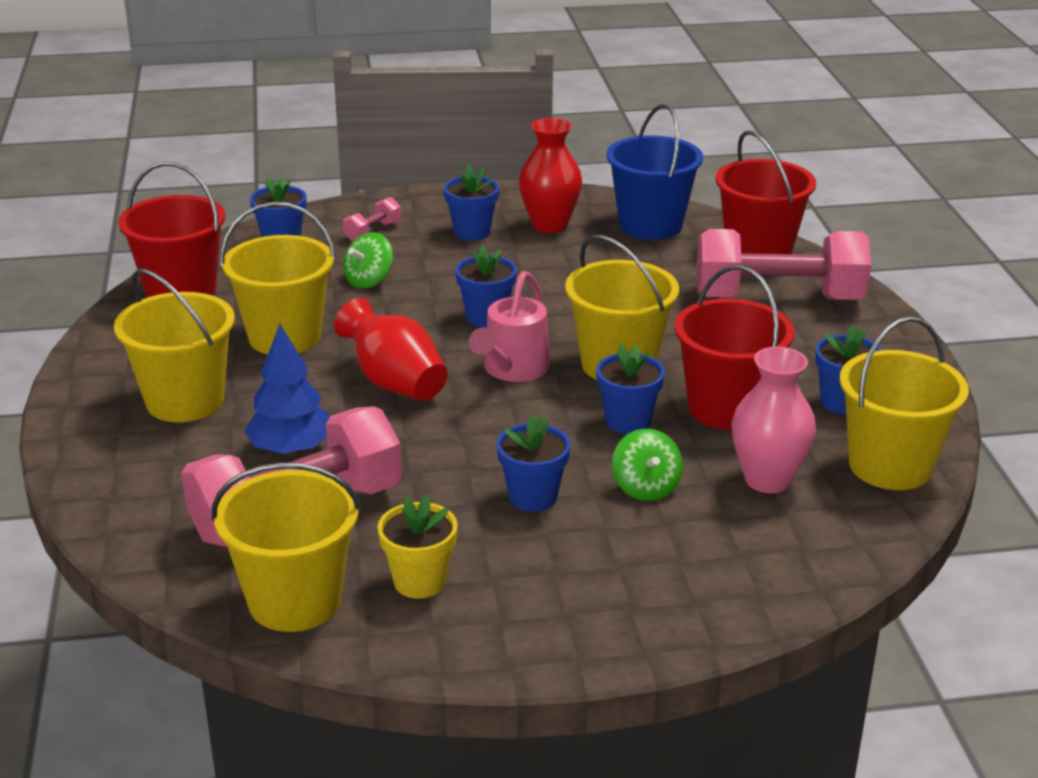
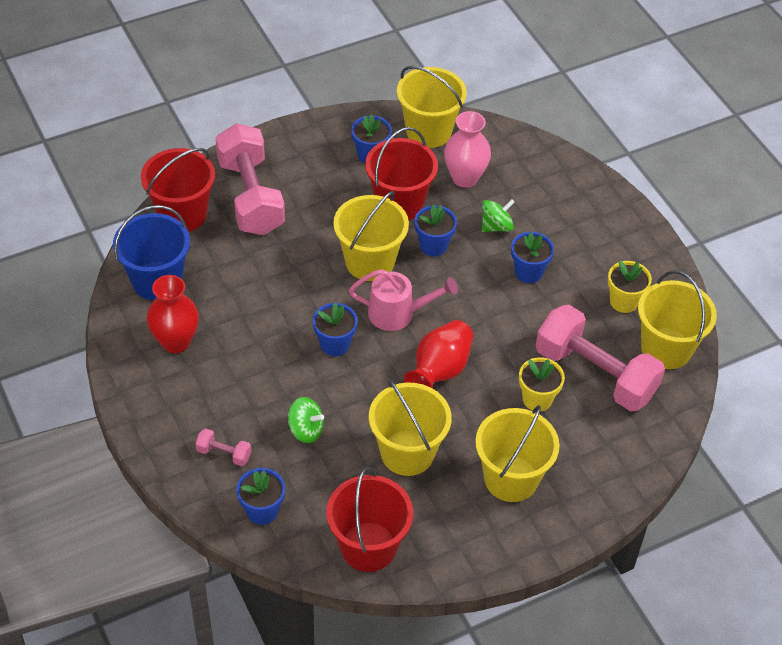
camera: 110 degrees left, 20 degrees up
(291, 450) = (537, 399): blue tree -> yellow flower pot
(472, 232) = (203, 388): blue flower pot -> none

